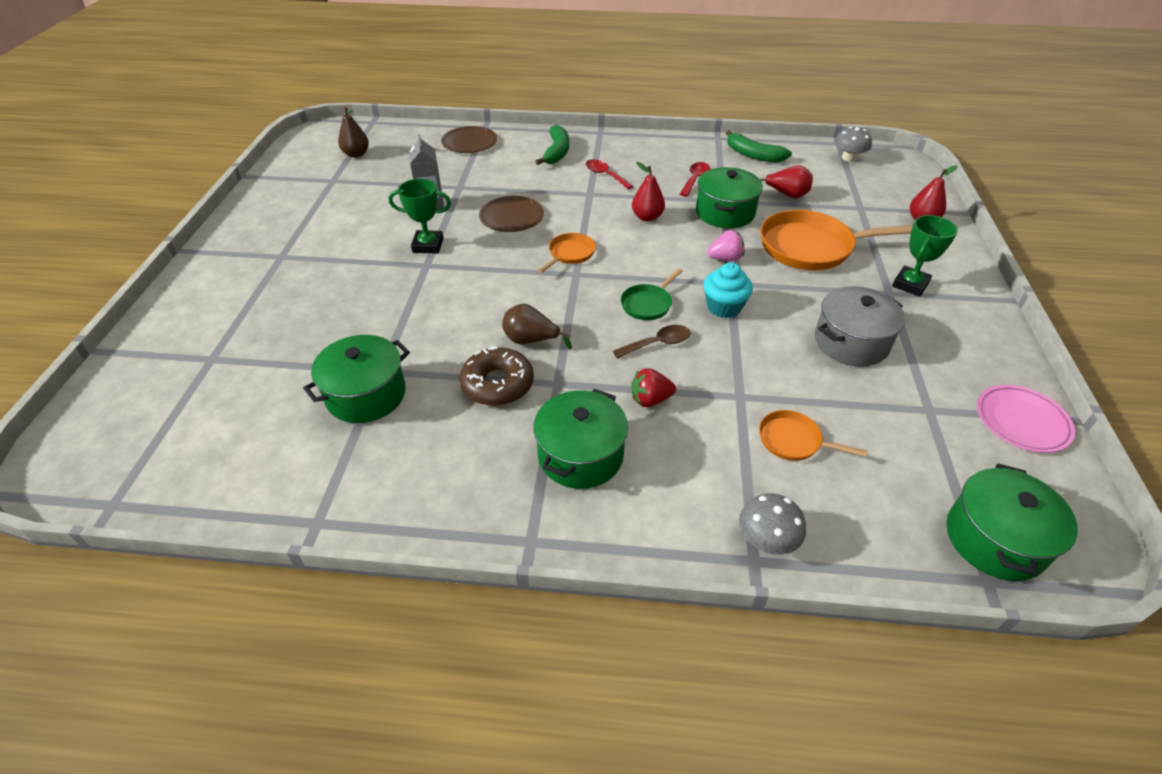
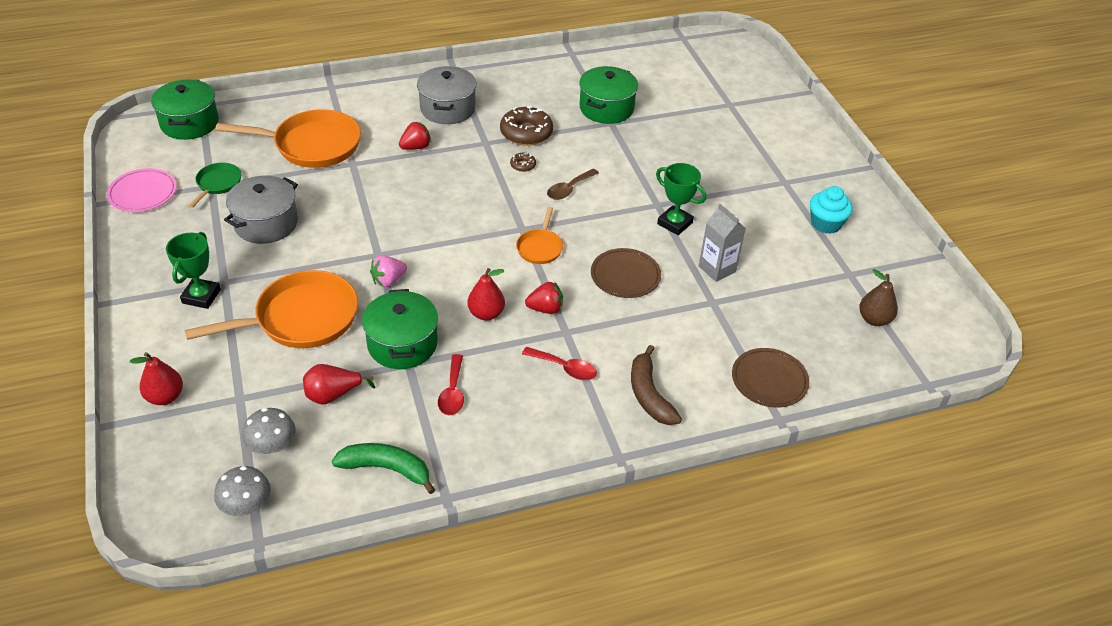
camera: 155 degrees right, 0 degrees up
(428, 245) = (675, 223): green trophy -> green trophy turned 60 degrees clockwise
(531, 340) = (523, 165): brown pear -> brown donut
(557, 152) = (649, 395): green banana -> brown banana
(580, 455) = (447, 109): green pot -> grey pot
(596, 210) = (545, 309): none -> red strawberry
(648, 304) = (445, 216): green pan -> green pan (217, 184)
(658, 343) = (425, 185): brown spoon -> brown spoon (569, 189)
(724, 307) = (379, 229): turquoise cupcake -> turquoise cupcake (825, 224)
(767, 539) = (325, 96): grey mushroom -> grey mushroom (272, 445)
(793, 441) = (311, 145): orange pan -> orange pan, size x1.99

